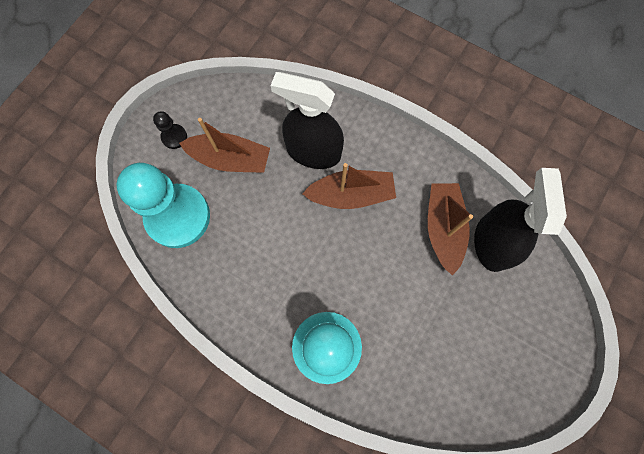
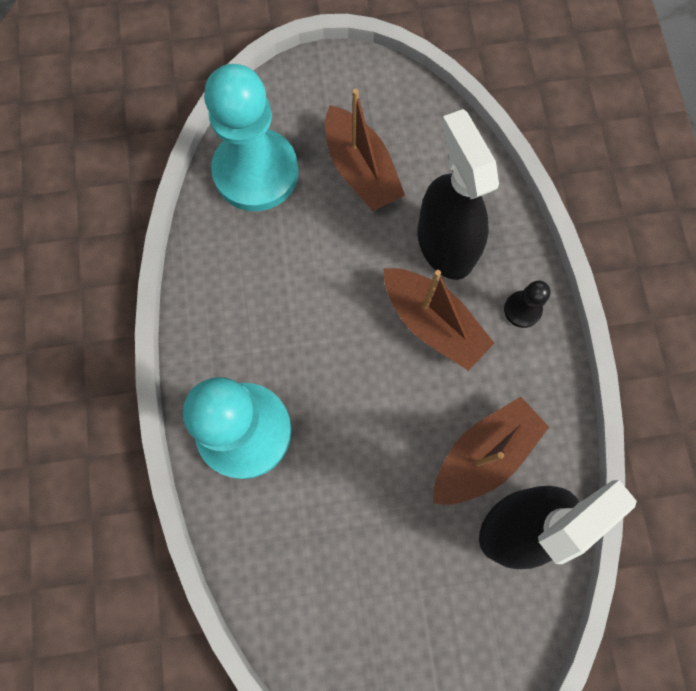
camera: 50 degrees right, 0 degrees up
(174, 137) = (335, 98): black pawn -> black pawn (522, 309)

